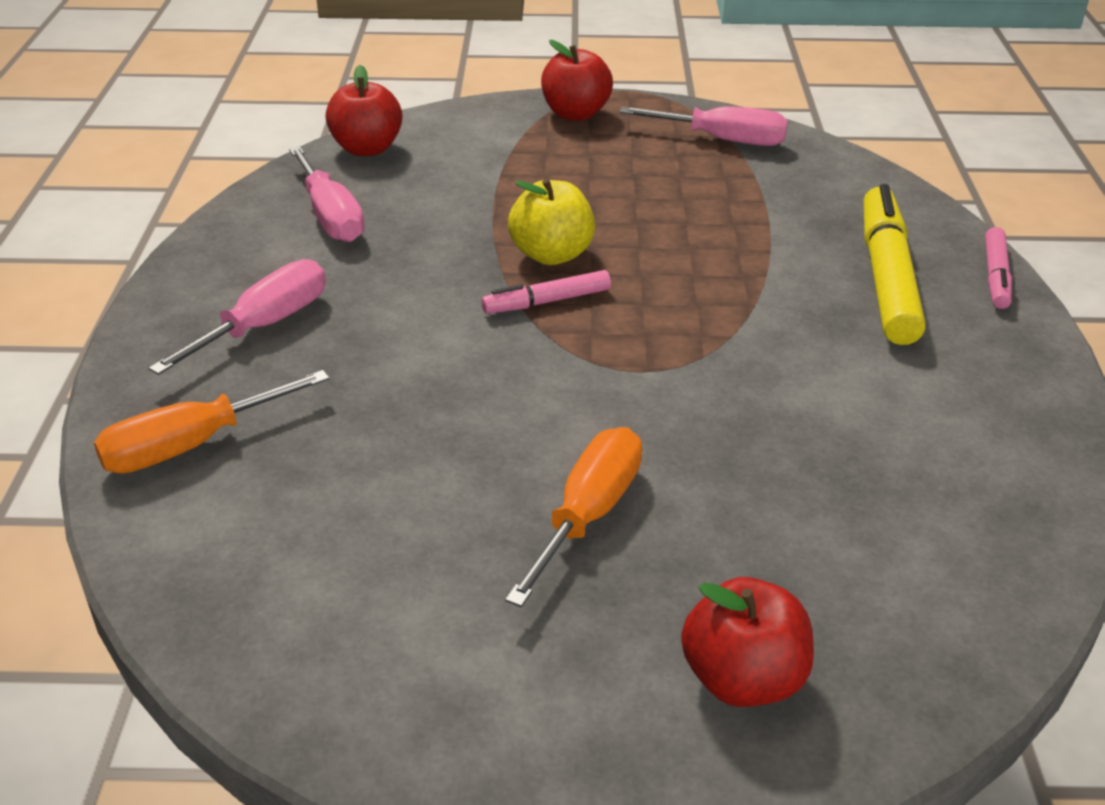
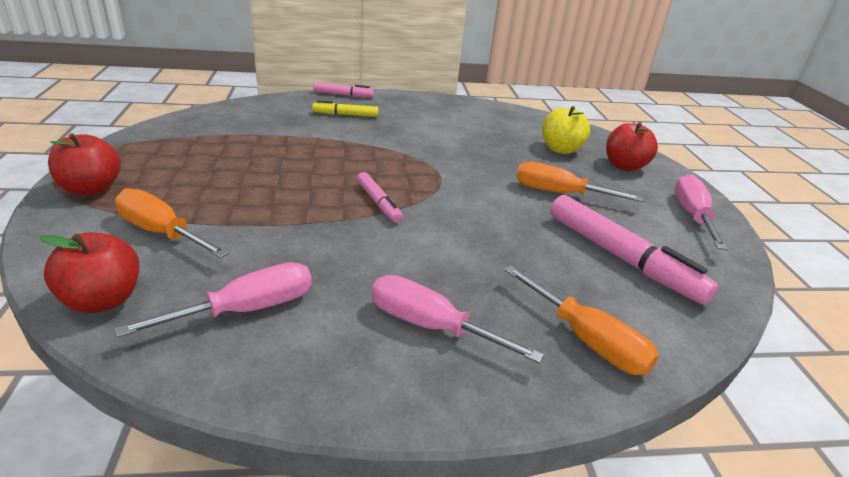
camera: 100 degrees left, 5 degrees down
(358, 540) = (621, 258): none -> pink marker
(479, 161) = (161, 232): none -> orange screwdriver
(551, 255) = (321, 201): yellow apple -> yellow apple (560, 149)
(722, 140) = (171, 139): pink screwdriver -> pink screwdriver (692, 215)
(886, 277) = (345, 115): yellow marker -> yellow marker, size x0.53

